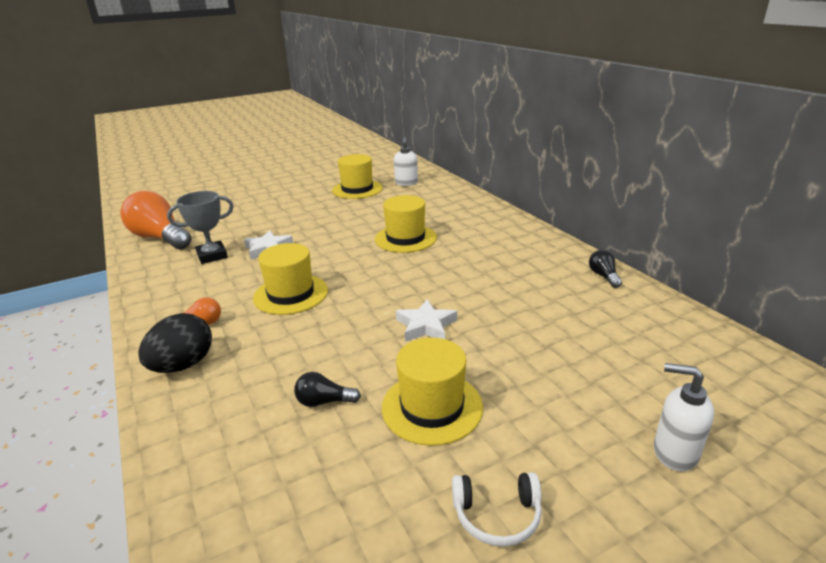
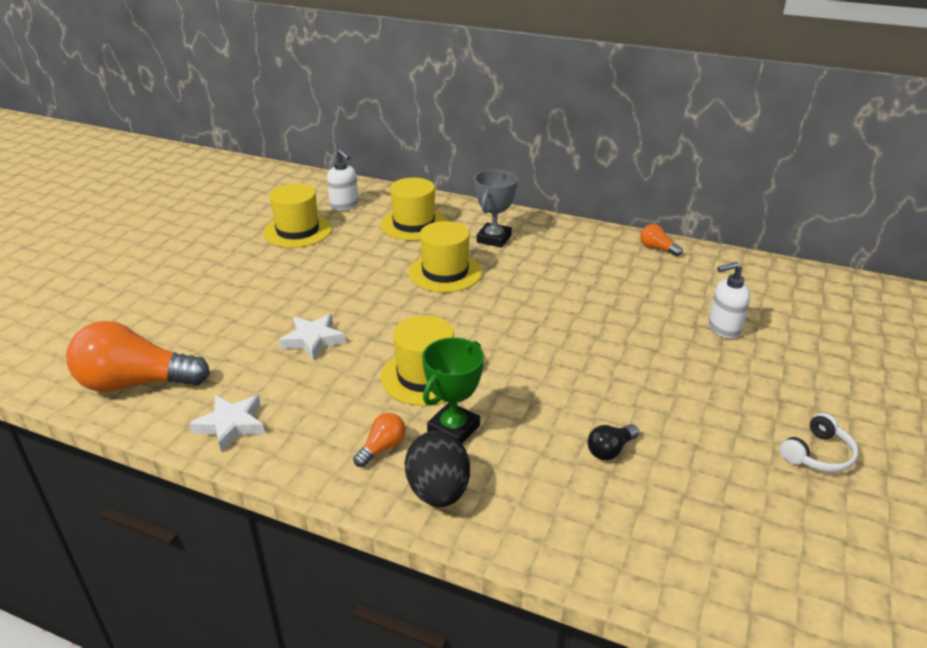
camera: 40 degrees left, 5 degrees up
(212, 256) = (256, 375): grey trophy -> grey trophy (494, 239)
(254, 333) = (453, 429): none -> green trophy
(426, 326) = (591, 350): white star -> white star (231, 425)
(432, 407) = (688, 410): yellow hat -> yellow hat (413, 224)
(603, 276) = (657, 249): black light bulb -> orange light bulb
(674, 452) = (849, 362): white soap dispenser -> white soap dispenser (723, 329)

